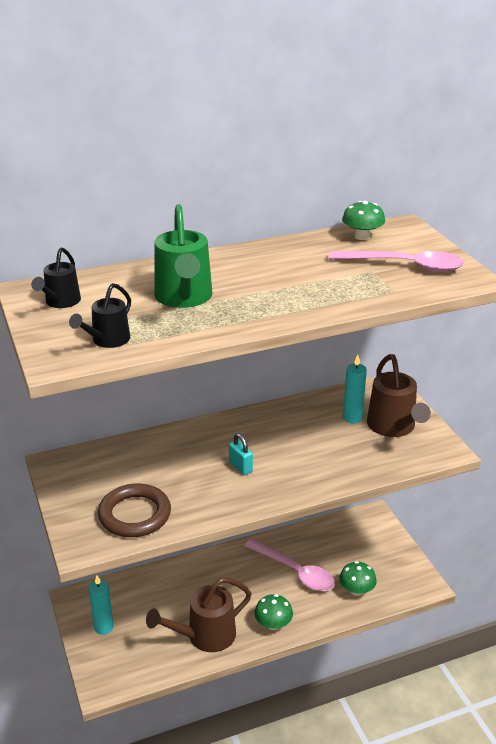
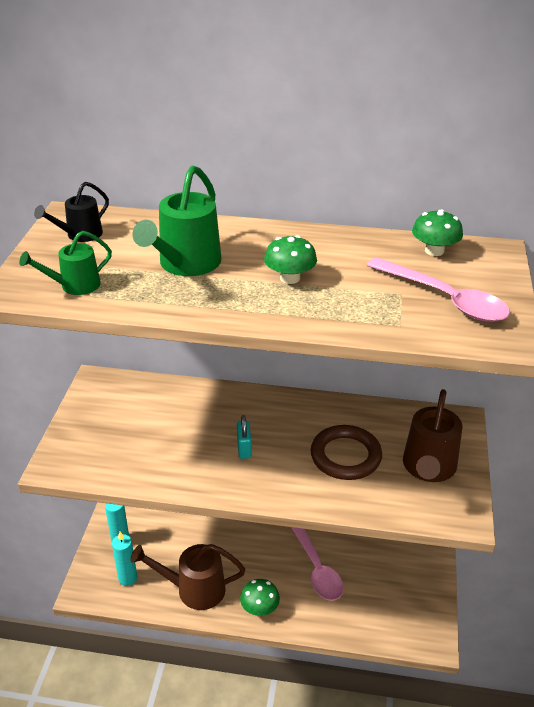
camera: 30 degrees right, 5 degrees up
(107, 341) = (74, 286): black watering can -> green watering can
(135, 514) = (117, 456): brown ring -> brown ring (345, 456)
(352, 418) = (393, 441): turquoise candle -> turquoise candle (128, 578)
(356, 590) = (361, 613): green mushroom -> green mushroom (290, 278)

